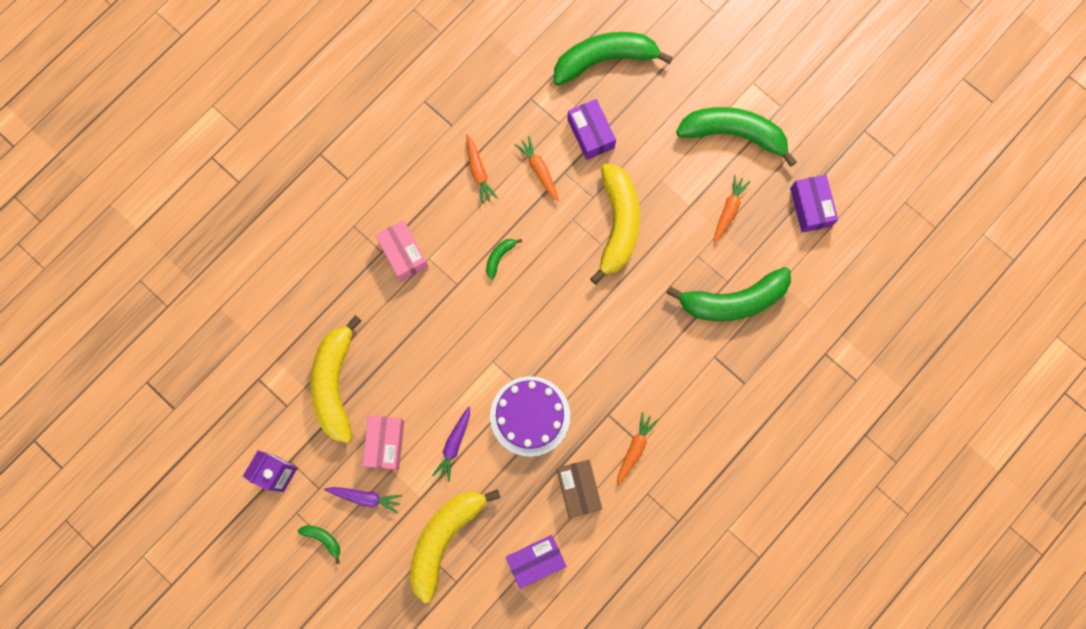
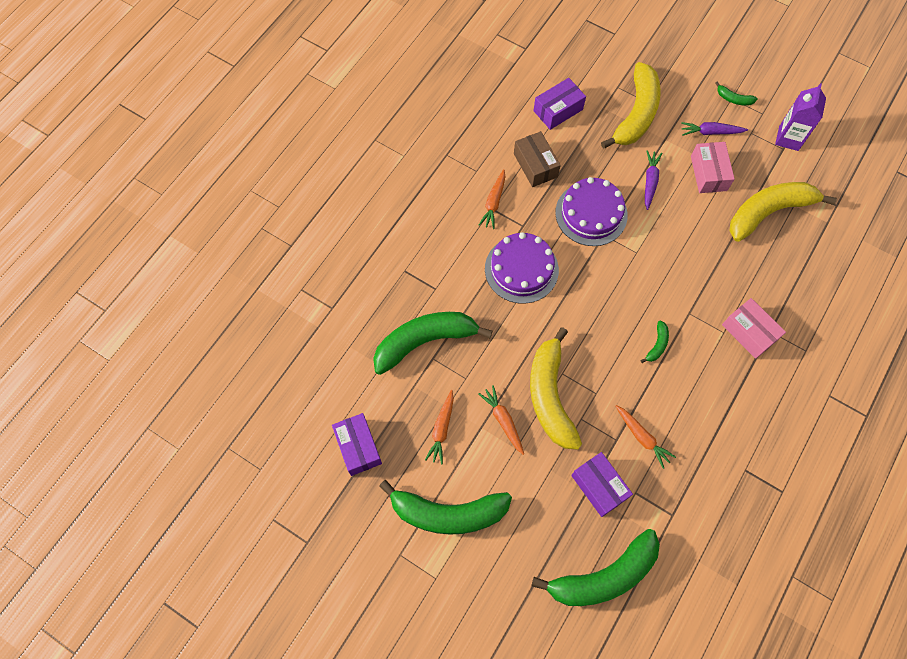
camera: 170 degrees right, 10 degrees down
(335, 383) = (769, 212): yellow banana -> yellow banana turned 105 degrees counterclockwise
(478, 172) = (702, 425): orange carrot -> orange carrot (503, 420)
(619, 363) = (521, 269): none -> purple cake

